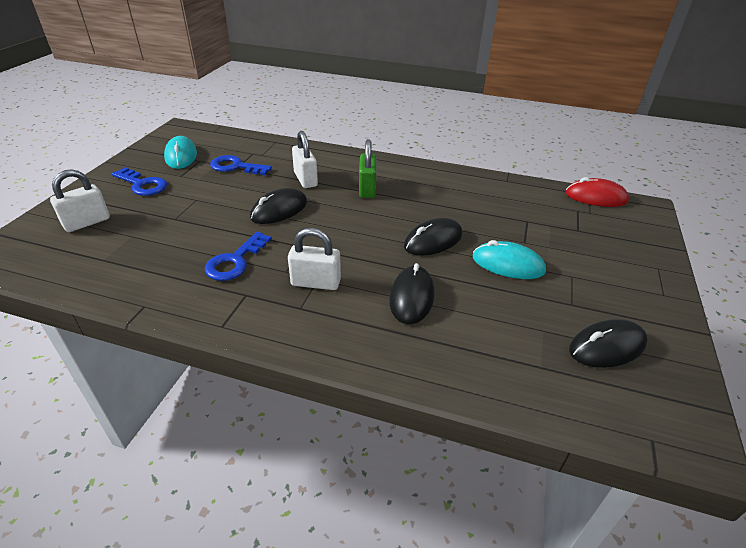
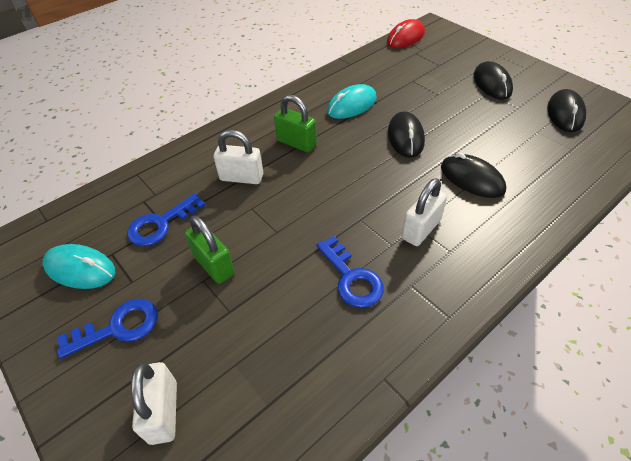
camera: 55 degrees left, 10 degrees up
(212, 198) = (214, 265): none -> green padlock
(279, 210) = (284, 216): black mouse -> black mouse (492, 84)
(508, 264) = (459, 114): turquoise mouse -> turquoise mouse (352, 105)

